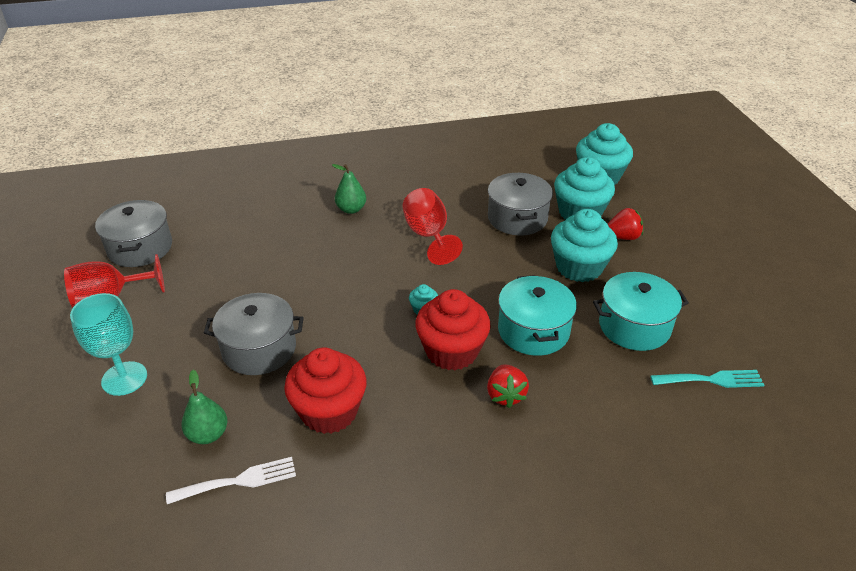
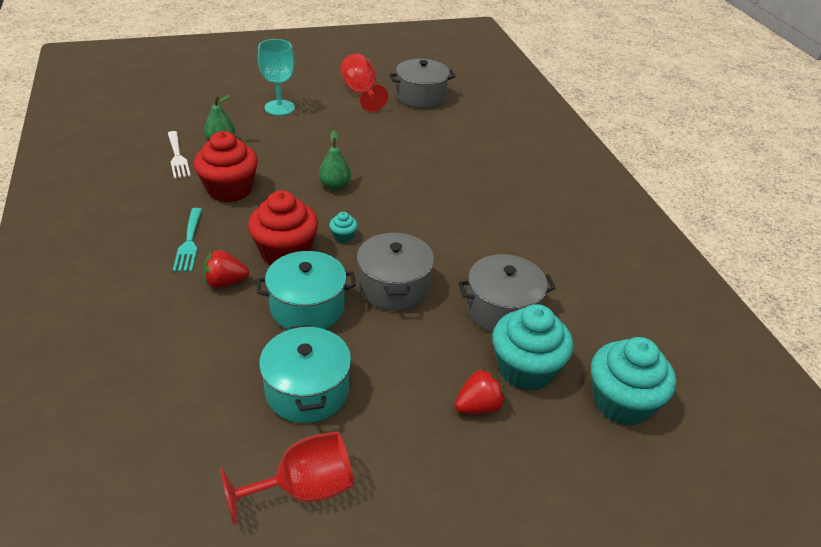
camera: 85 degrees right, 0 degrees up
(259, 349) = (301, 156): grey pot -> grey pot (394, 287)
(351, 209) = (494, 192): green pear -> green pear (335, 186)
(428, 235) = (458, 241): red goblet -> red goblet (303, 489)
(579, 267) = (412, 355): turquoise cupcake -> none
(622, 237) = (478, 407): red strawberry -> red strawberry turned 105 degrees counterclockwise
(712, 380) = (212, 447): turquoise fork -> turquoise fork (189, 243)

